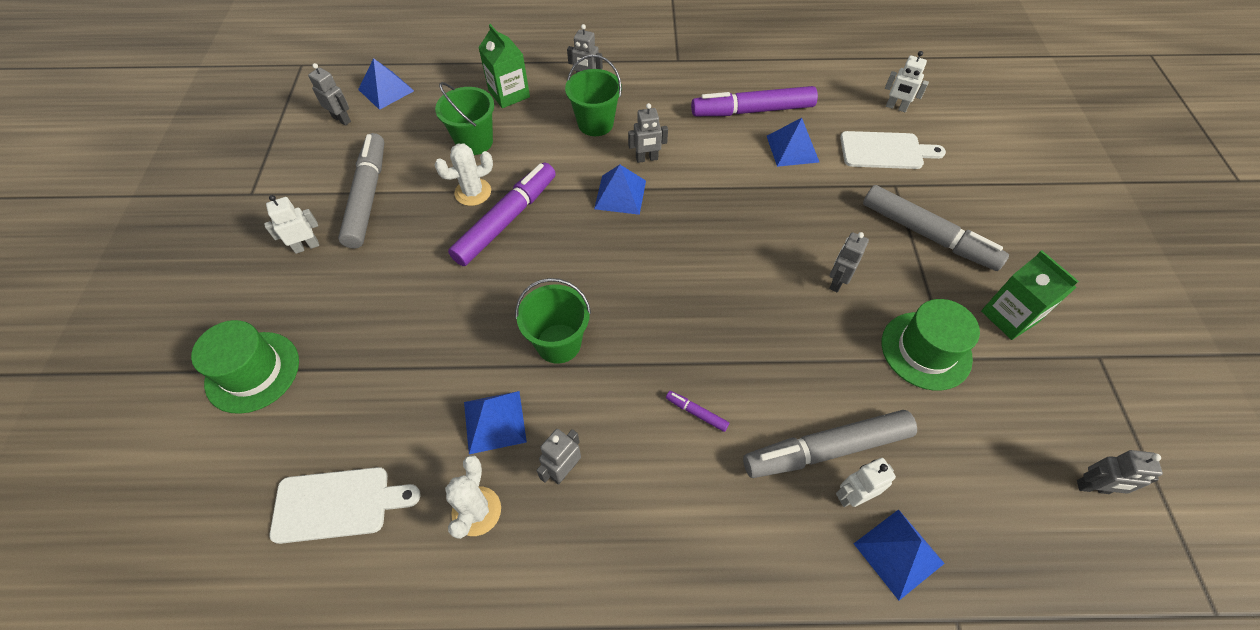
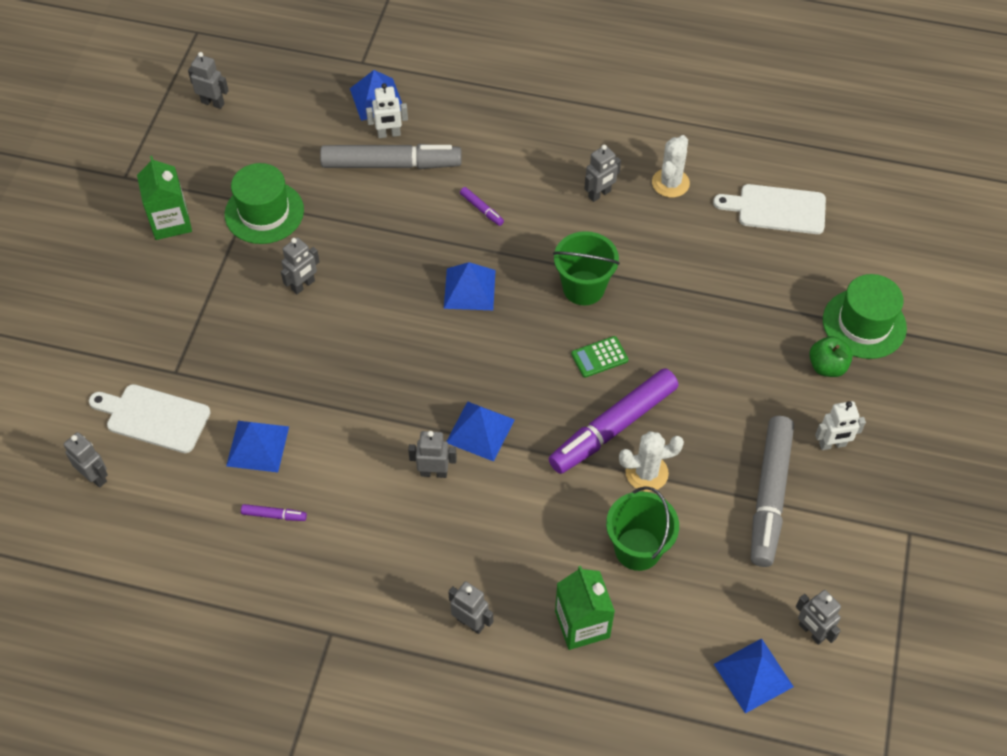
camera: 165 degrees left, 0 degrees up
(301, 316) = (827, 366): none -> green apple
(494, 421) = (649, 238): blue pyramid -> blue pyramid (469, 289)
(529, 277) = (599, 357): none -> green calculator
(595, 123) = (479, 542): green bucket -> none
(752, 110) = (274, 515): purple marker -> purple marker, size x0.40
(896, 107) = (95, 476): white robot -> grey robot
(927, 235) = (184, 310): grey marker -> none

